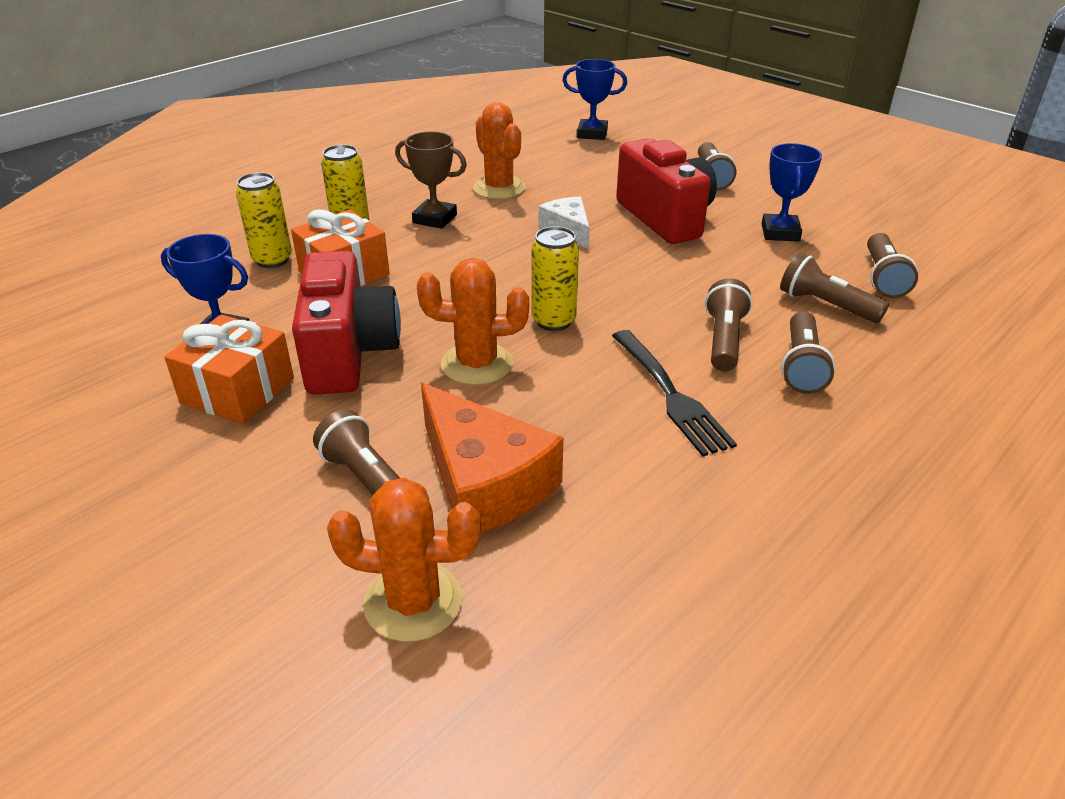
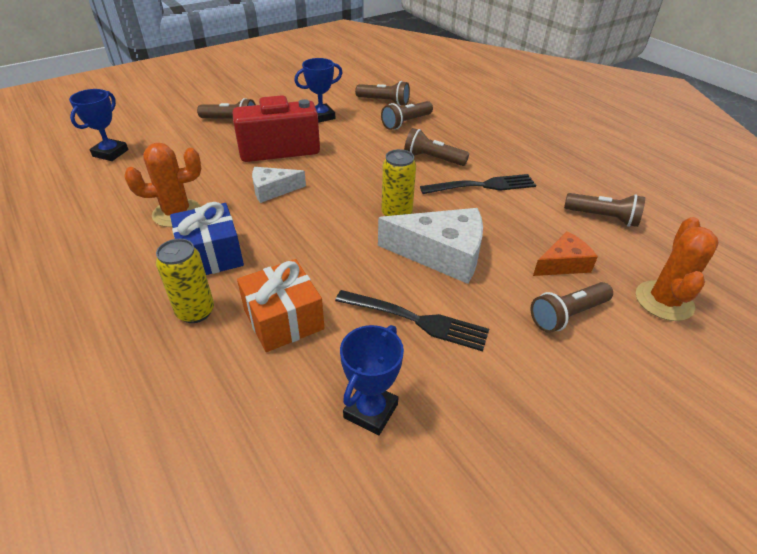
camera: 80 degrees left, 5 degrees up
(238, 391) = (460, 394): orange gift -> none
(272, 260) = (231, 375): yellow can -> none
(348, 353) = (416, 320): red camera -> black fork
(435, 219) = (211, 255): brown trophy -> blue gift
(477, 364) = (441, 254): orange cactus -> white cheese
(484, 482) = (563, 264): orange cheese -> orange cheese, size x0.58
(780, 232) = (321, 116): blue trophy -> blue trophy turned 45 degrees counterclockwise
(801, 366) = (461, 142): brown flashlight -> brown flashlight (603, 217)

